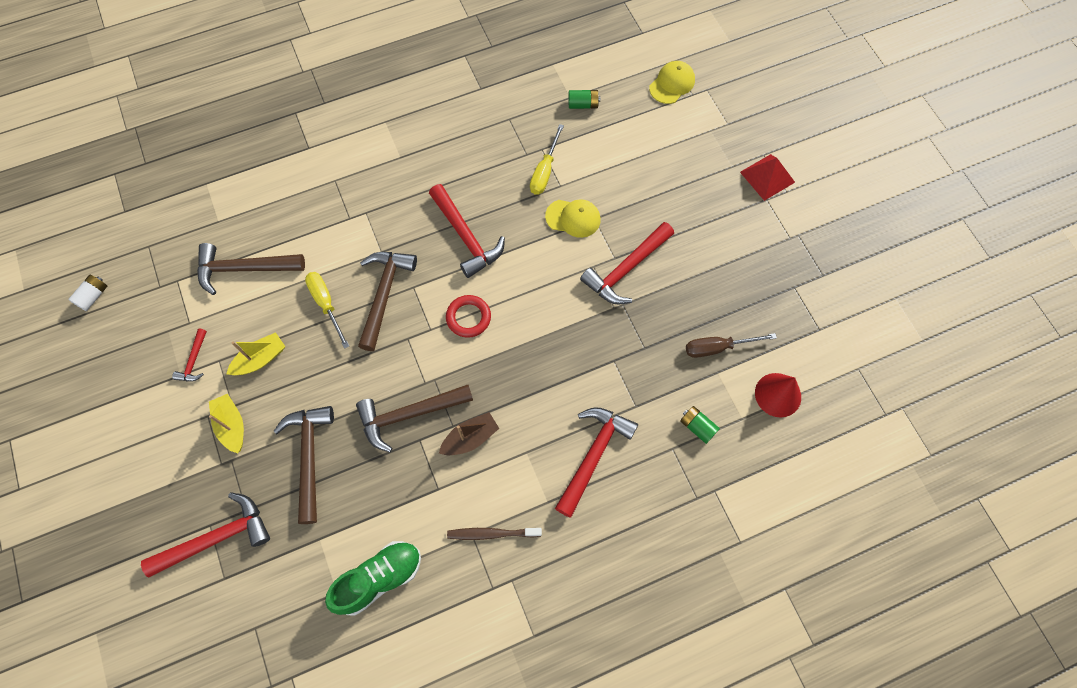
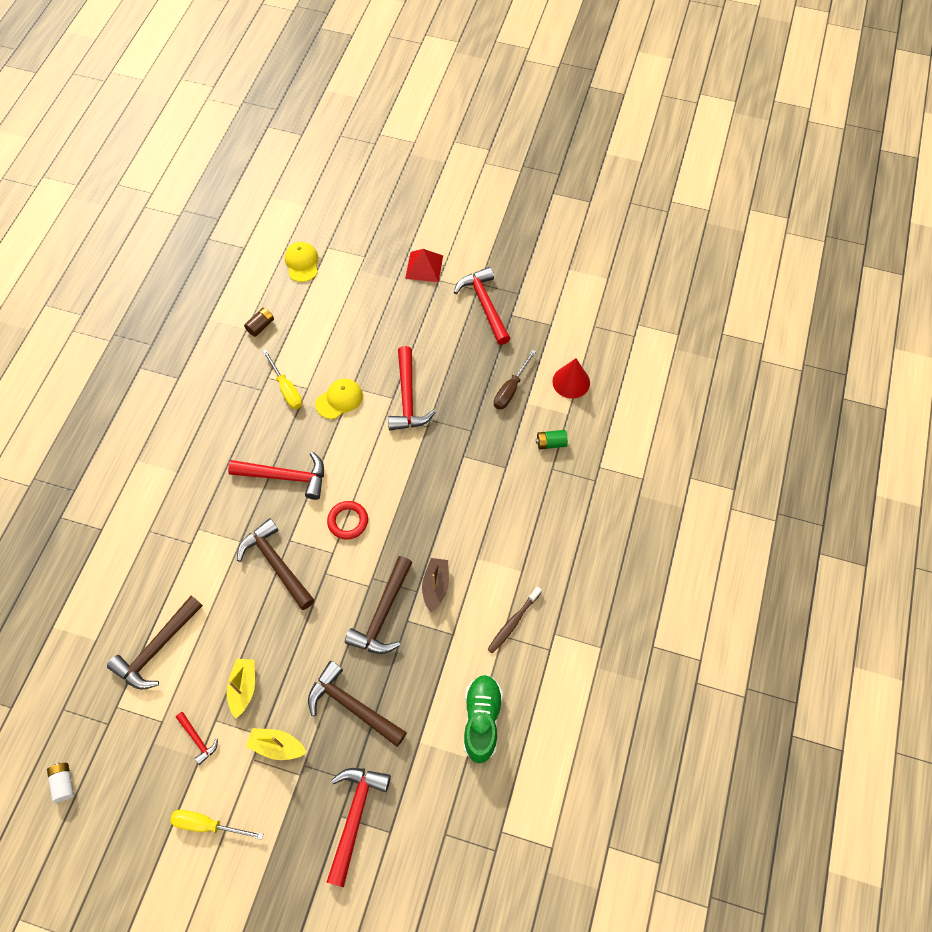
camera: 50 degrees left, 5 degrees down
(326, 304) = (245, 610): yellow screwdriver -> yellow screwdriver (207, 825)
(583, 105) = (260, 326): green battery -> brown battery
(593, 455) = (515, 518): red hammer -> red hammer (484, 305)

